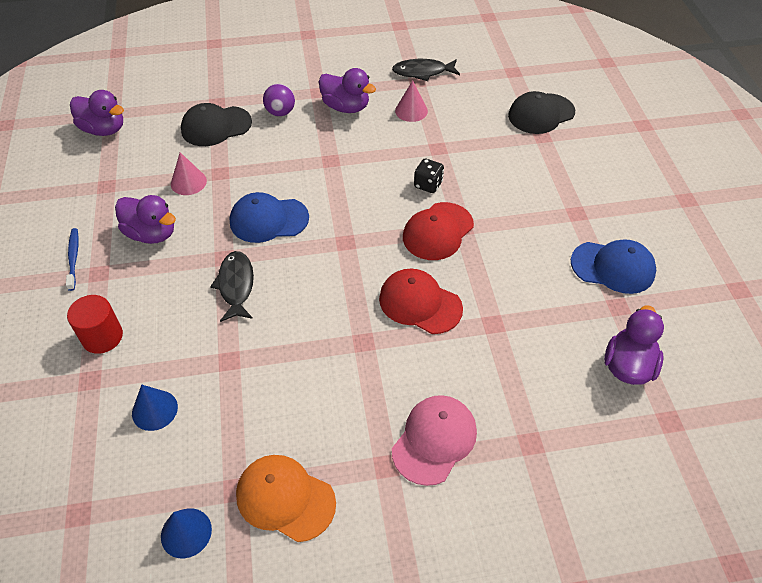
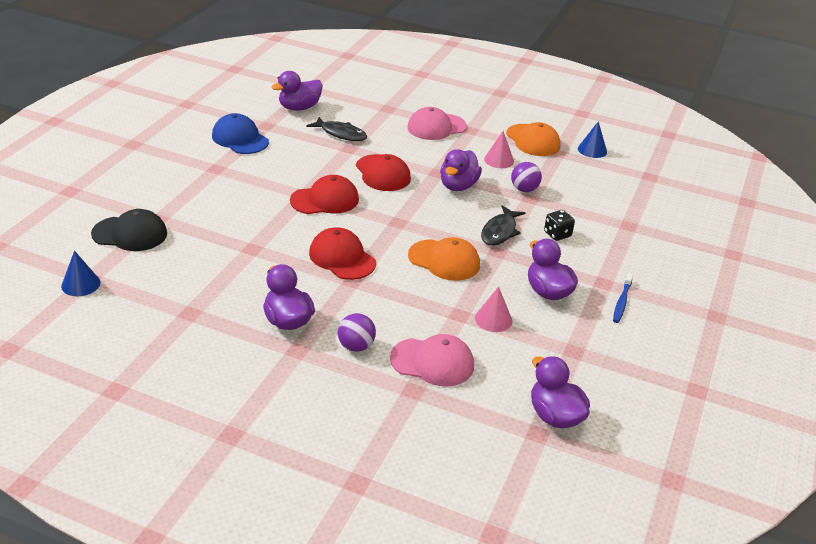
camera: 150 degrees left, 15 degrees down
(102, 337) = (613, 243): red cylinder -> none
(154, 410) = (590, 196): blue cone -> blue cone (80, 284)
(216, 126) = (432, 362): black cap -> pink cap
(244, 373) = (524, 189): none -> purple ball
(268, 220) = (444, 260): blue cap -> orange cap
(324, 332) = (458, 186): none -> purple duck
(358, 176) = (342, 258): none -> red cap
(411, 111) = (233, 288): pink cone -> pink cone (499, 160)
(423, 72) = (171, 320): black fish -> black fish (341, 134)
(428, 185) = (294, 228): black dice -> black dice (557, 234)

